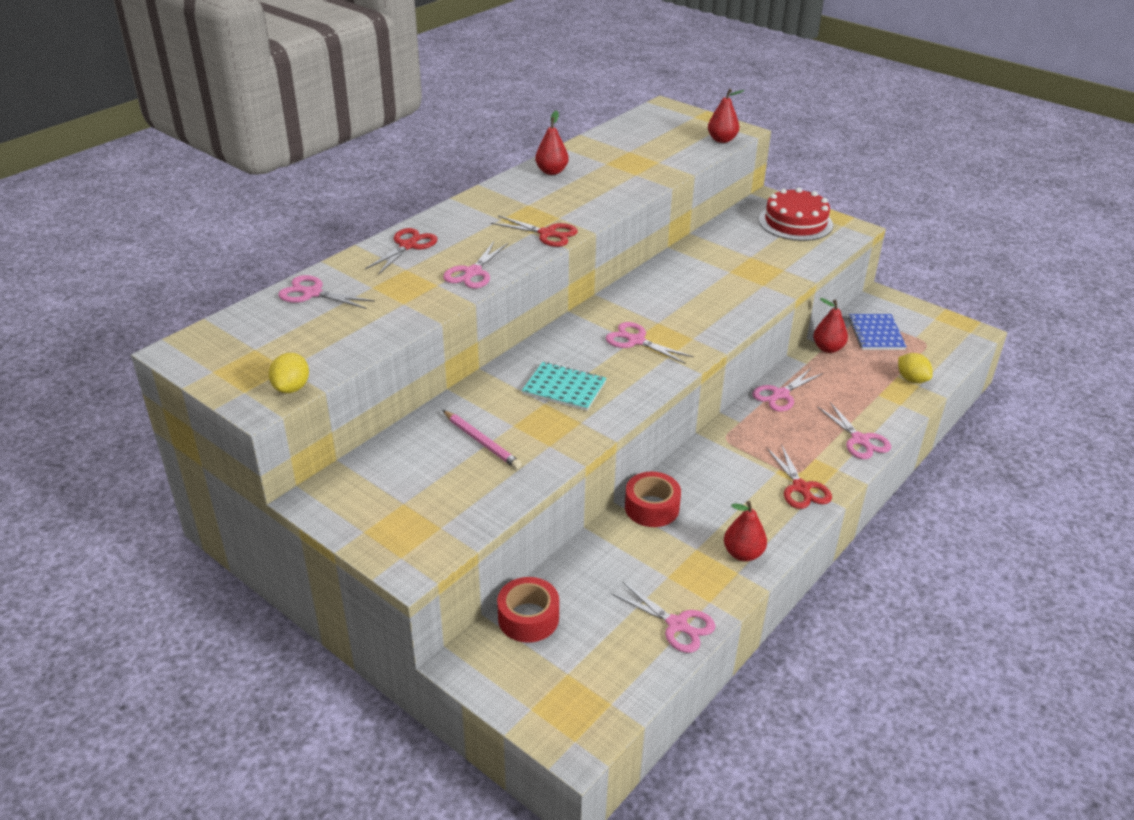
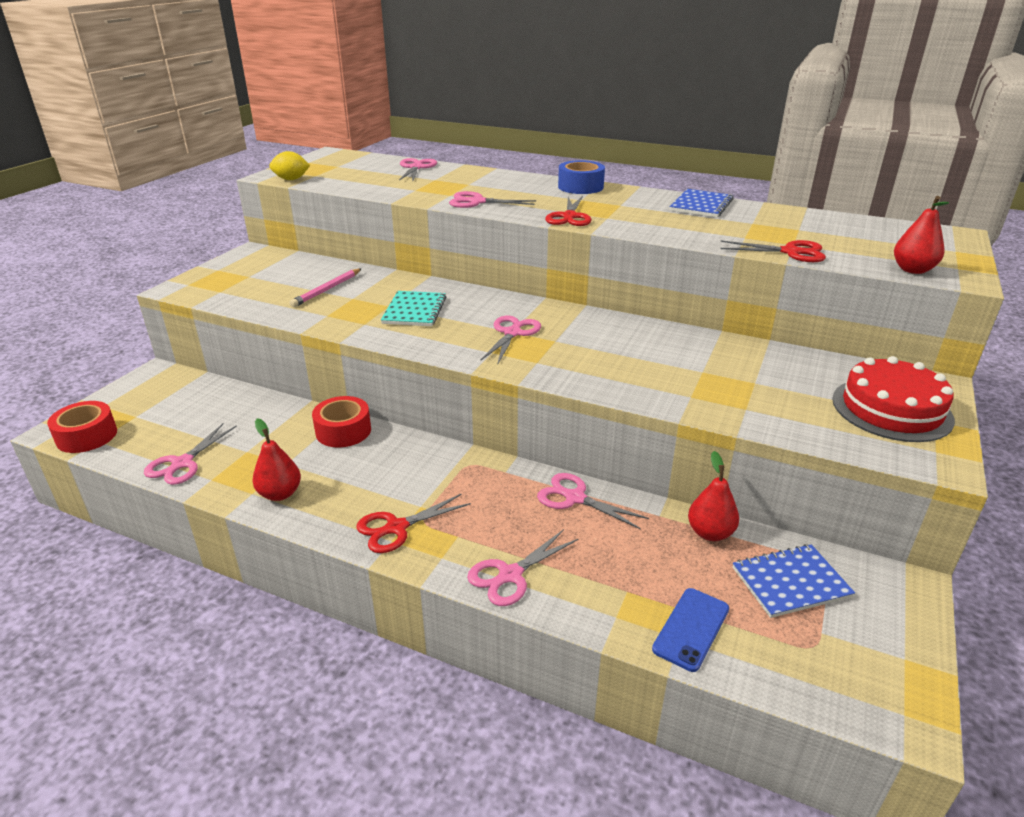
camera: 75 degrees right, 5 degrees down
(408, 246) = (506, 180): red scissors -> red scissors (790, 252)
(461, 212) = (580, 187): none -> blue tape
(528, 618) = (199, 390): red tape -> red tape (87, 436)
(551, 171) = (701, 205): red pear -> blue notebook
(911, 379) = (691, 629): yellow lemon -> blue phone

